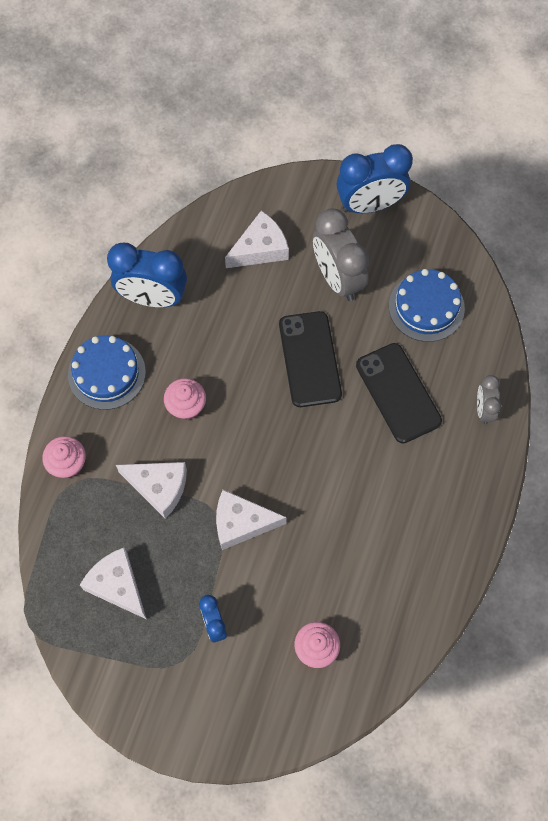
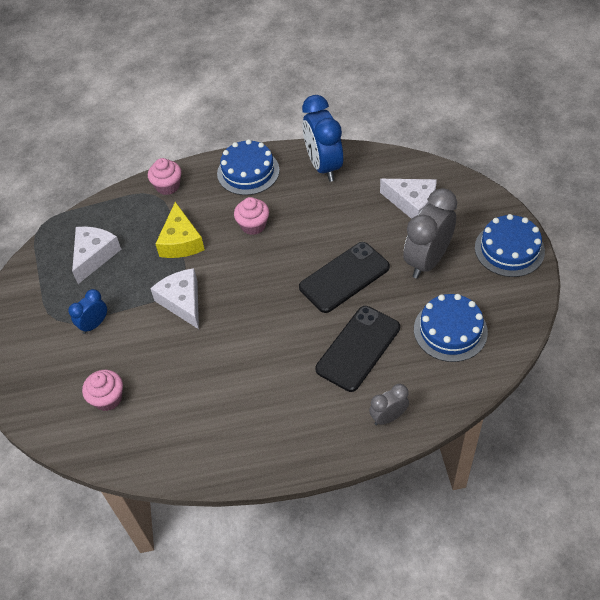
camera: 65 degrees right, 15 degrees down
(159, 487) = (181, 241): white cheese -> yellow cheese
(370, 204) = (509, 249): blue clock -> blue cake

